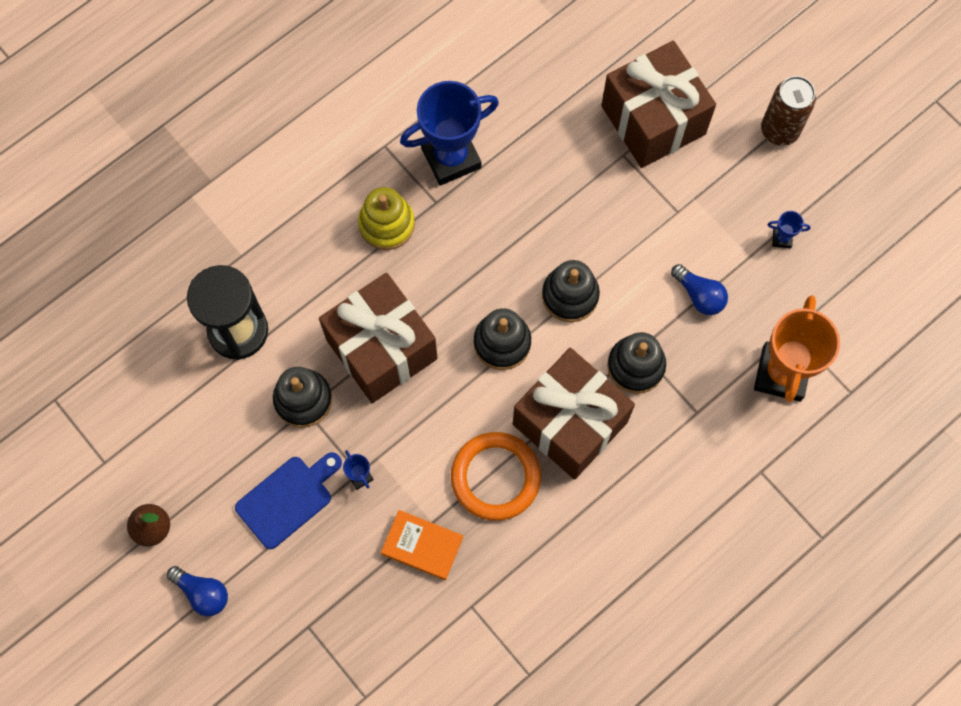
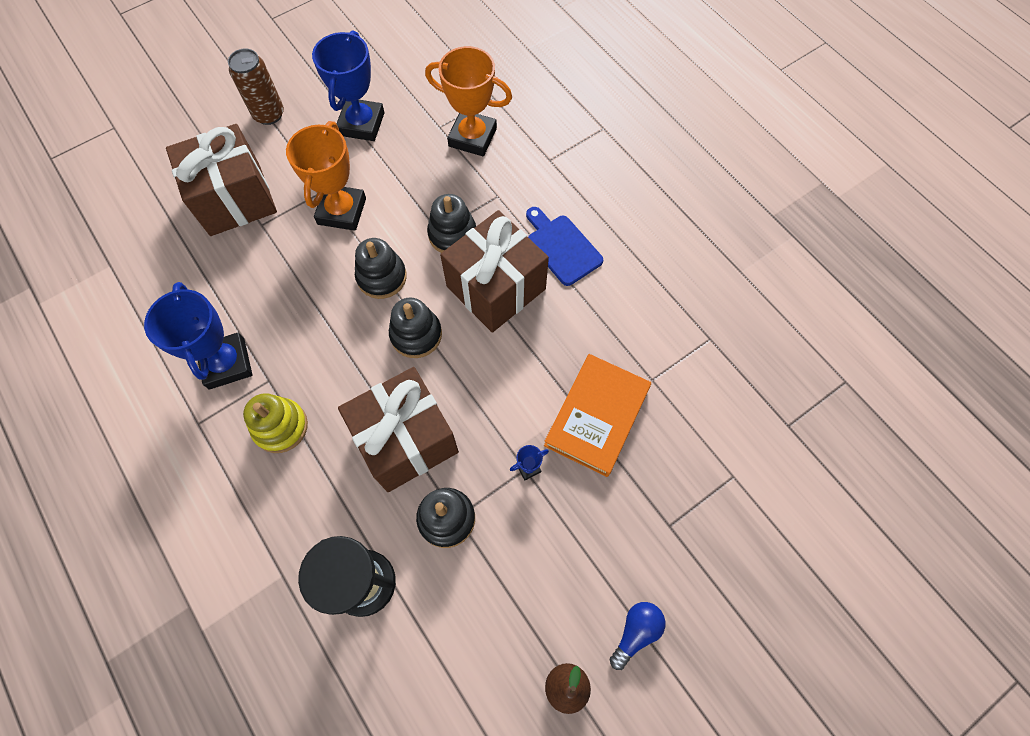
camera: 85 degrees left, 5 degrees down
(288, 499) = (545, 539): blue cutting board -> blue cutting board (562, 247)
(422, 546) = (596, 416): orange book -> orange book, size x1.63
(495, 477) = (538, 350): orange ring -> none
(652, 238) = (342, 211): none -> orange trophy
(699, 295) = (399, 183): blue light bulb -> none
(782, 238) = (361, 124): blue trophy -> blue trophy, size x2.48

